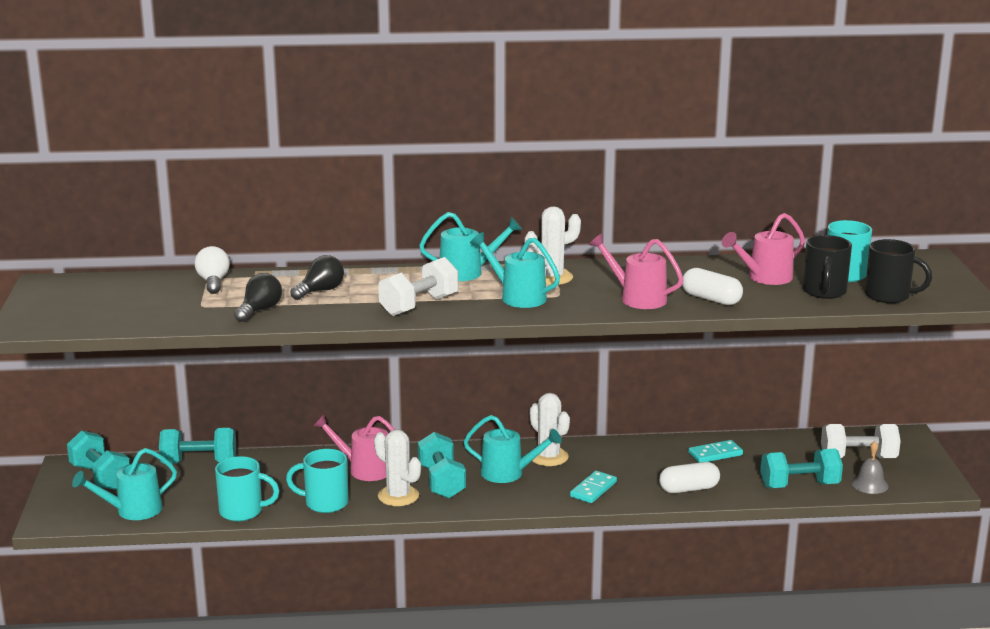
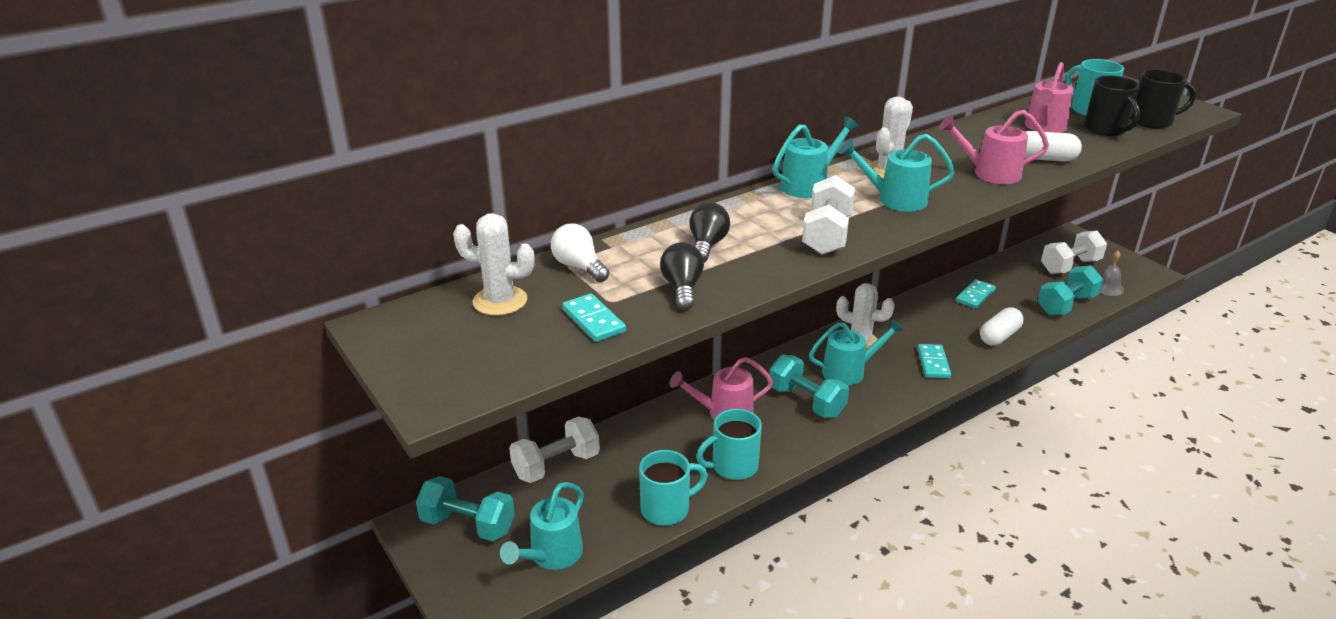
camera: 30 degrees left, 10 degrees up
(174, 313) = (594, 320): none -> turquoise domino
(199, 463) = (556, 465): turquoise dumbbell -> white dumbbell
(398, 496) = (788, 432): white cactus -> white cactus (500, 301)

